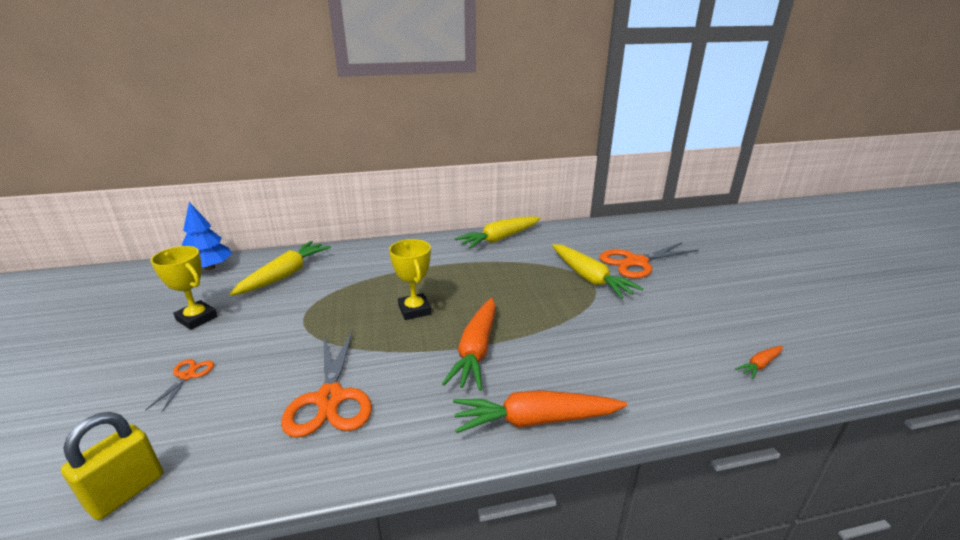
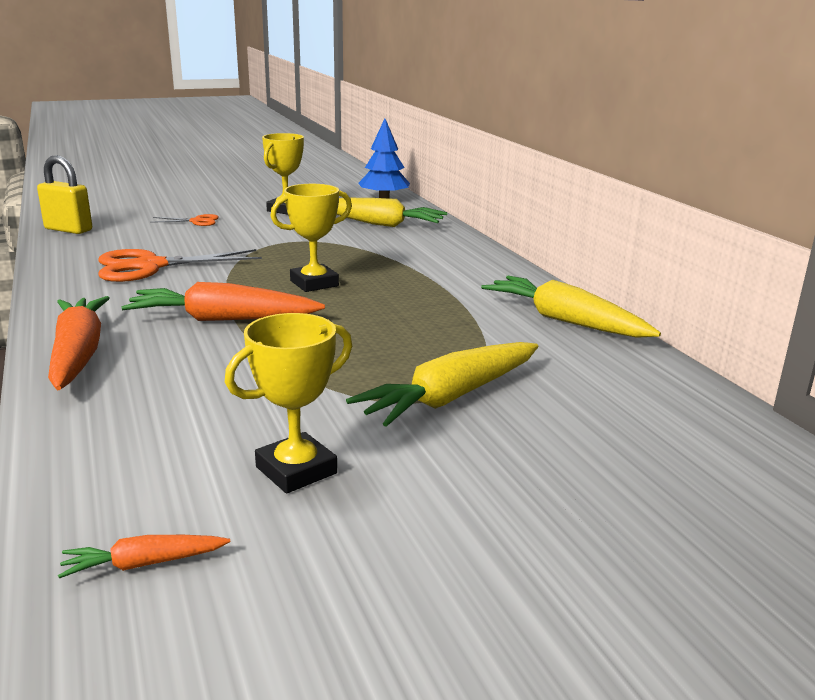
camera: 80 degrees right, 5 degrees down
(636, 262) = (553, 454): orange scissors -> none
(669, 323) = (296, 470): none -> yellow trophy
(759, 365) = (144, 564): orange carrot -> orange carrot turned 60 degrees counterclockwise

